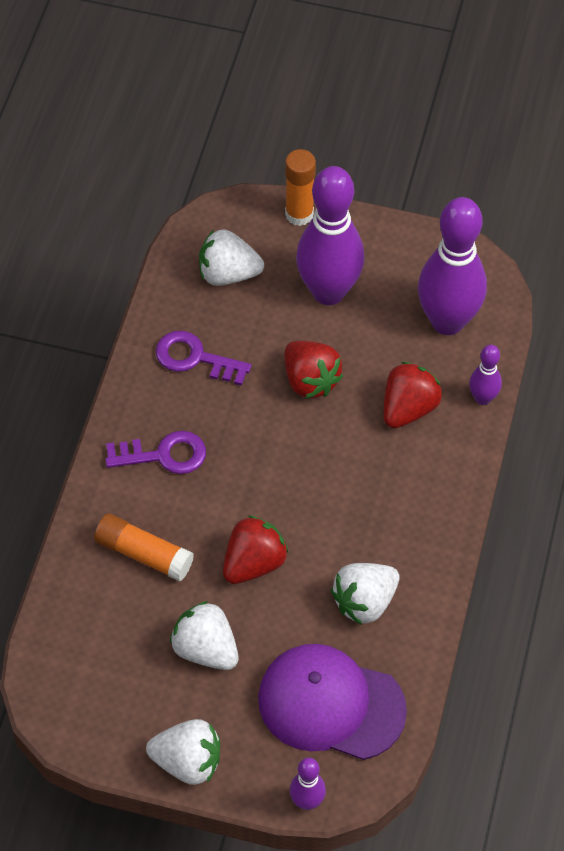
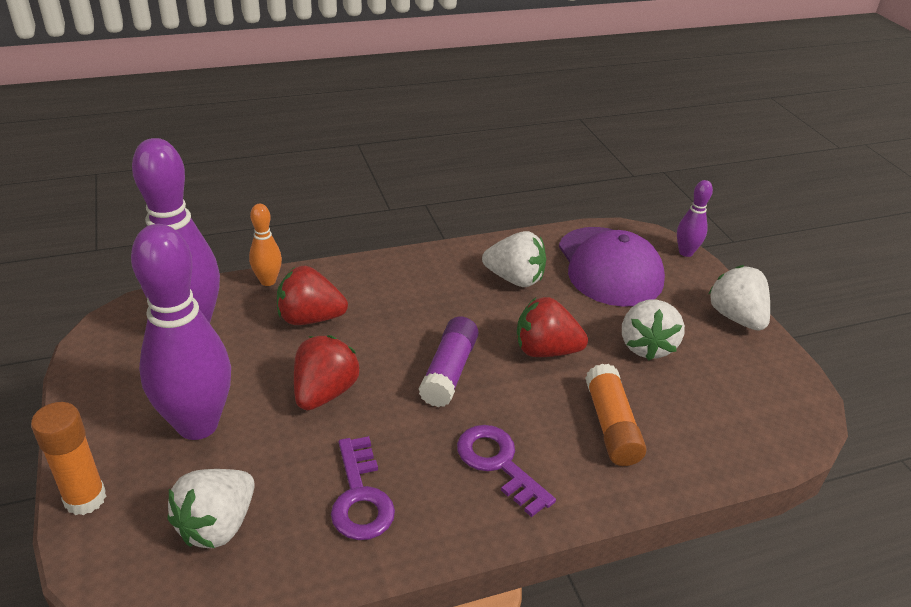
camera: 125 degrees left, 20 degrees down
(228, 274) = (217, 525): white strawberry -> white strawberry turned 60 degrees clockwise
(277, 476) = (449, 371): none -> purple glue stick
(482, 398) = (268, 281): purple bowling pin -> orange bowling pin

